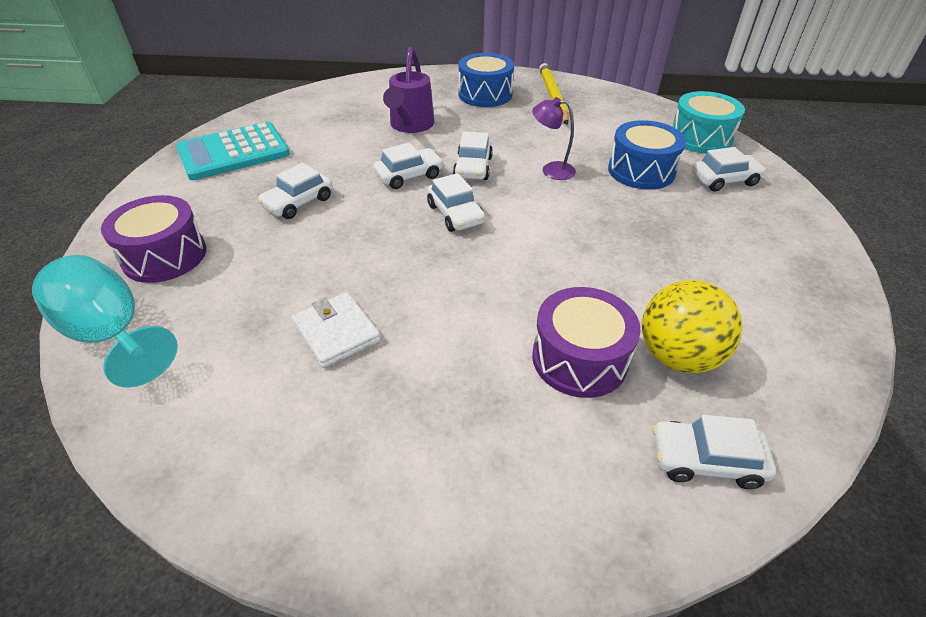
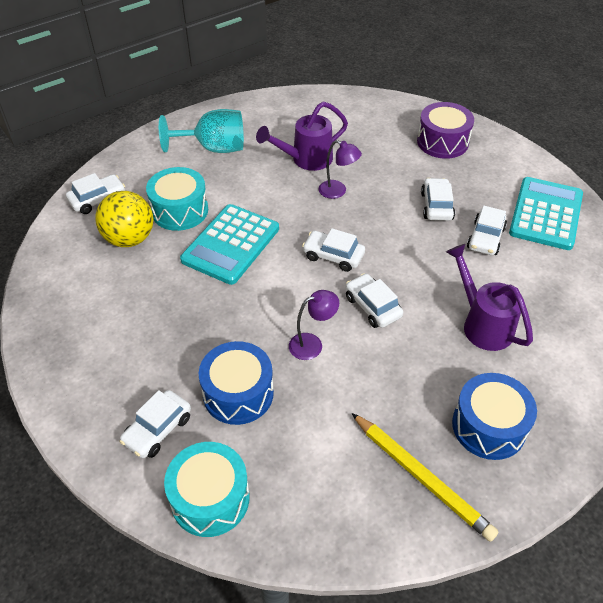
camera: 140 degrees right, 5 degrees up
(113, 335) = (395, 109): turquoise goblet -> turquoise goblet (214, 148)
(336, 332) = (306, 159): white wallet -> purple watering can
(362, 269) = (338, 191): none -> purple lamp
(409, 176) = (405, 269): white car -> white car (485, 238)
(548, 278) = (231, 244): none -> turquoise calculator
(579, 359) = (180, 210): purple drum -> turquoise drum

